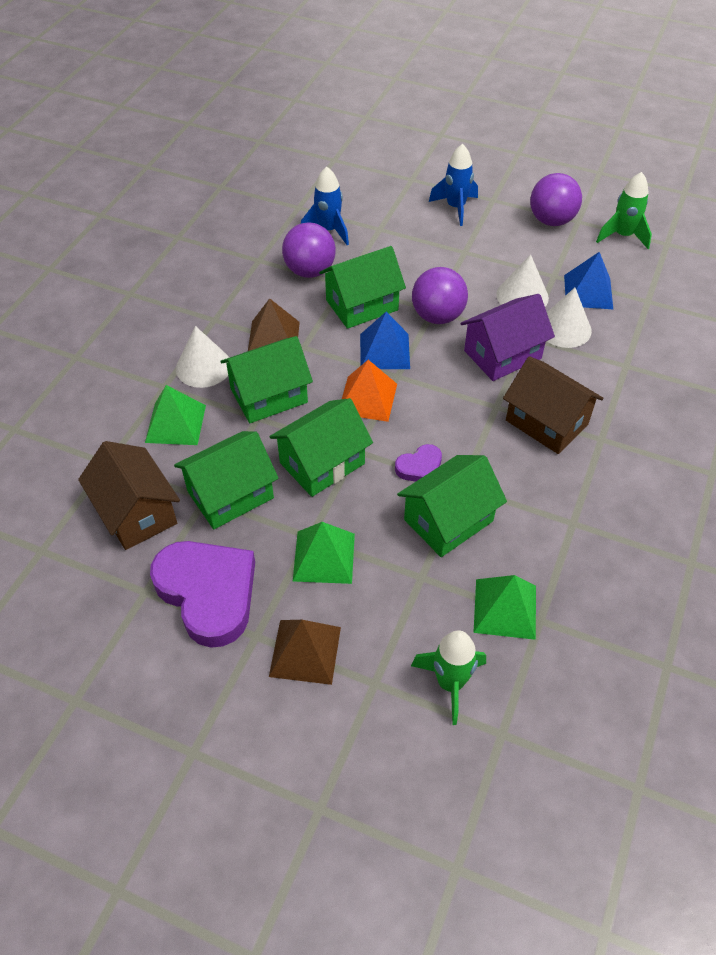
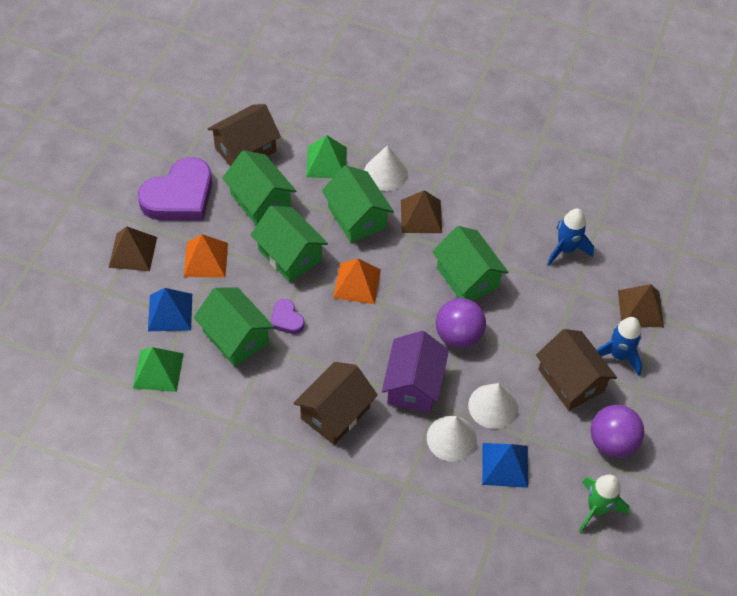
camera: 85 degrees right, 5 degrees up
(310, 271) = (507, 237): purple ball -> none
(324, 557) = (206, 259): green pyramid -> orange pyramid
(385, 351) = (411, 295): blue pyramid -> blue pyramid (170, 312)
(402, 189) = (640, 308): none -> brown pyramid
(450, 683) = (103, 334): green rocket -> none
(486, 240) = (570, 380): none -> brown house
(502, 354) = (413, 384): purple house -> purple house turned 45 degrees clockwise

